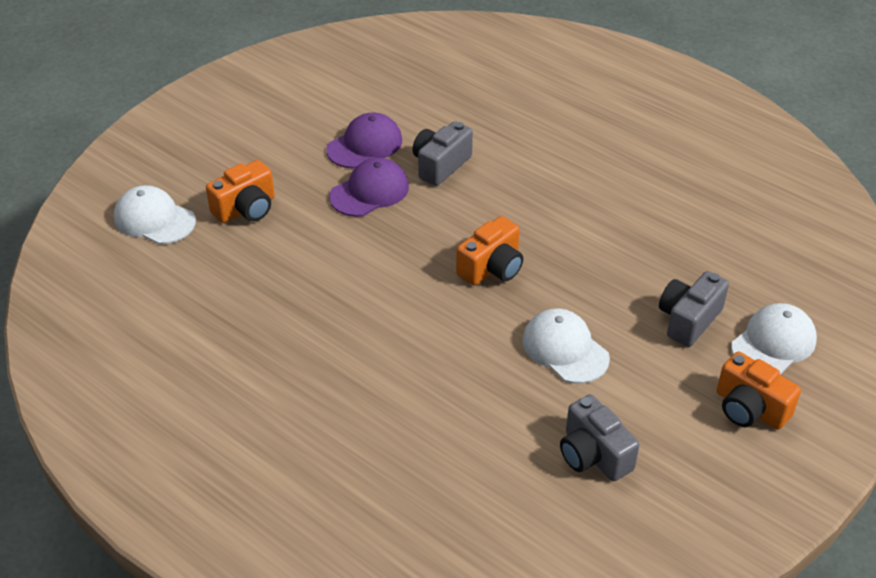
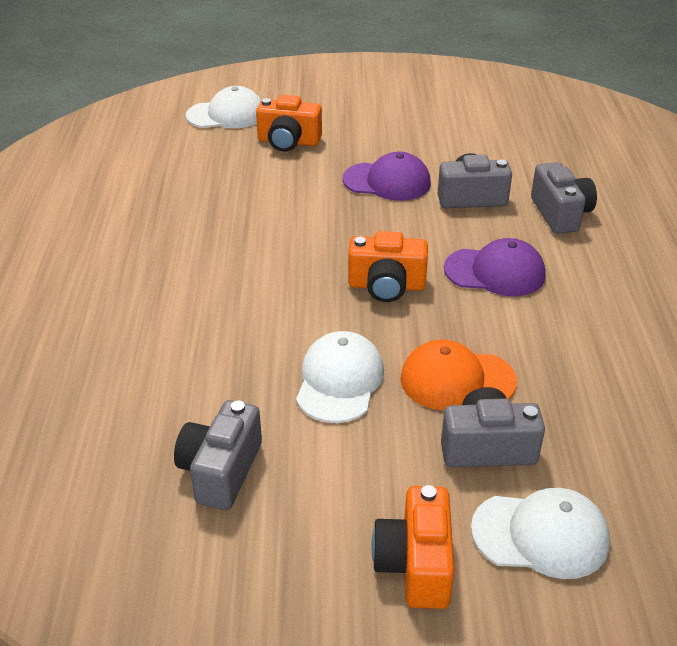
camera: 50 degrees right, 5 degrees down
(154, 219) = (226, 115): white cap -> white cap turned 90 degrees clockwise
(365, 145) = (436, 153): purple cap -> purple cap (495, 272)
(508, 139) = (560, 214): none -> grey camera
(619, 295) = (457, 380): none -> orange cap

